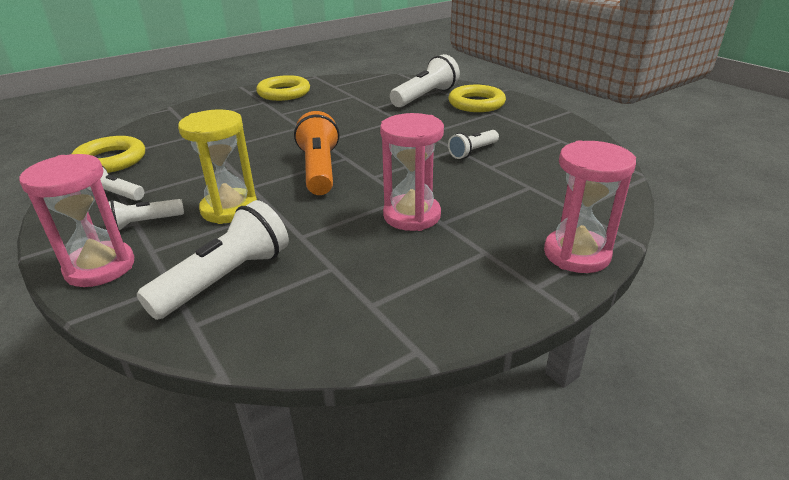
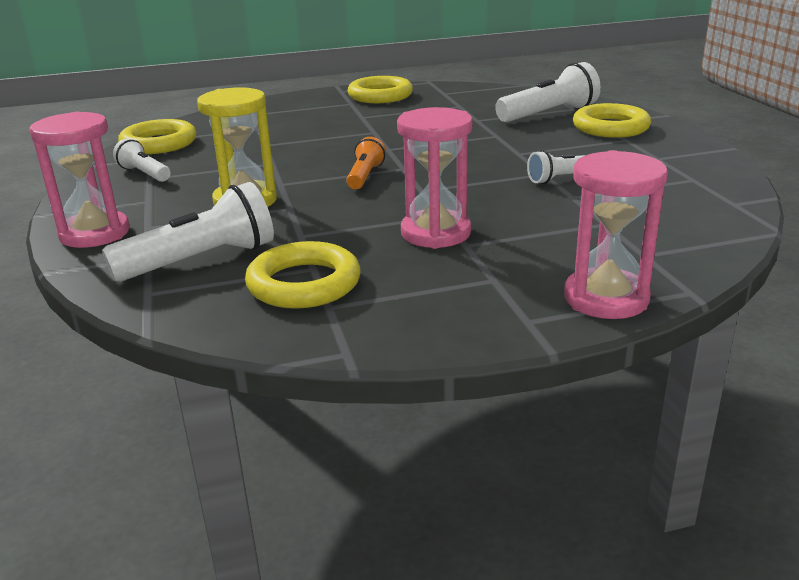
camera: 20 degrees right, 5 degrees down
(143, 223) = (155, 202): white flashlight -> none
(319, 169) = (365, 176): orange flashlight -> orange flashlight, size x0.58
(335, 286) = (304, 284): none -> yellow ring

